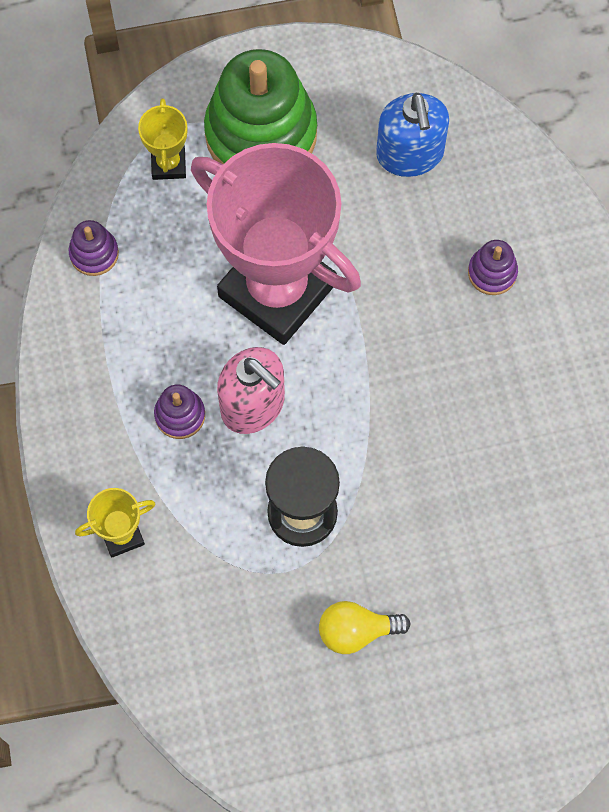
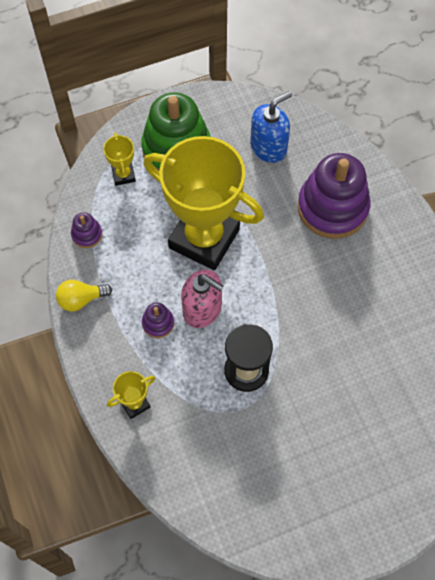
camera: 10 degrees left, 5 degrees down
(277, 290) = (204, 238): pink trophy -> yellow trophy
(356, 631) = (295, 438): yellow light bulb -> yellow light bulb (81, 299)
(410, 154) = (268, 147): blue soap dispenser -> blue soap dispenser turned 105 degrees counterclockwise
(492, 272) = (332, 207): purple stacking toy -> purple stacking toy, size x2.33

